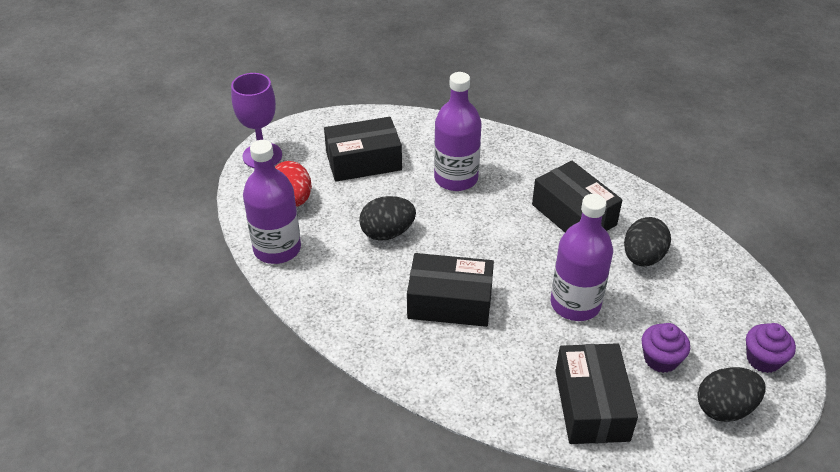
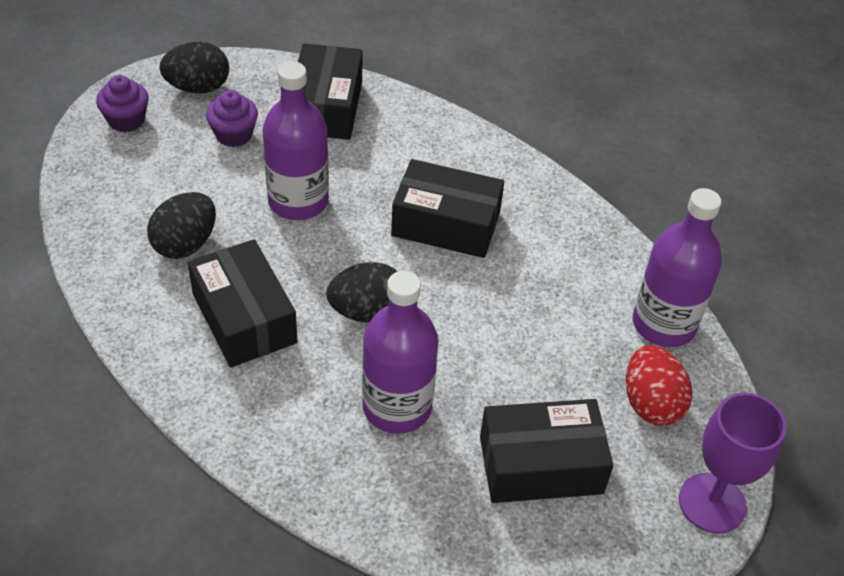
camera: 175 degrees left, 5 degrees up
(387, 233) = (512, 327): black egg -> black egg (367, 311)

